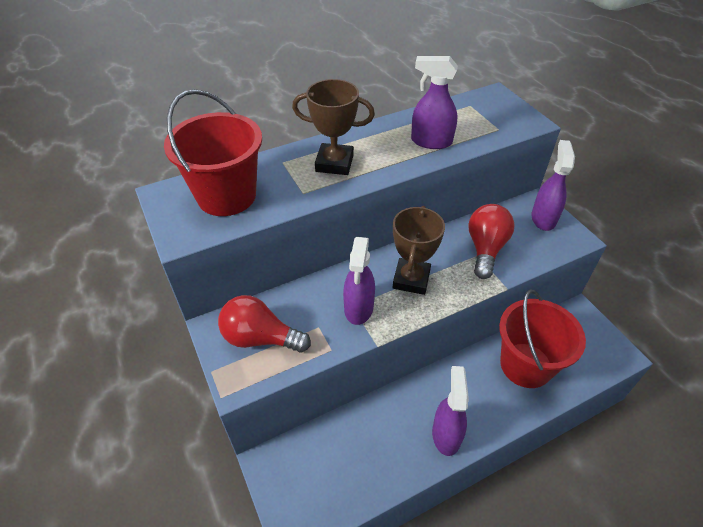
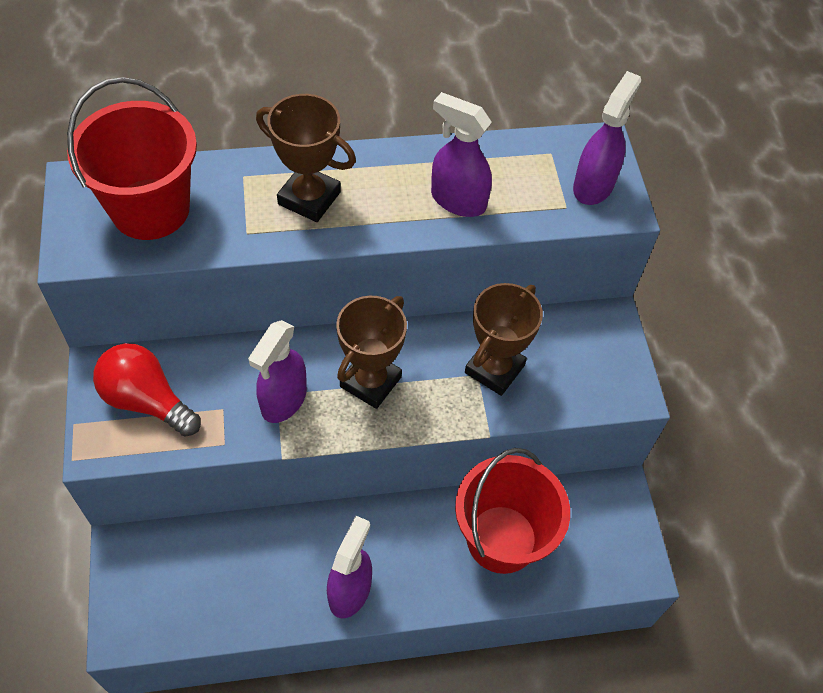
camera: 15 degrees right, 10 degrees up
(485, 249) = (494, 369): red light bulb -> brown trophy
(543, 218) = (604, 348): purple spray bottle -> purple spray bottle (593, 185)

